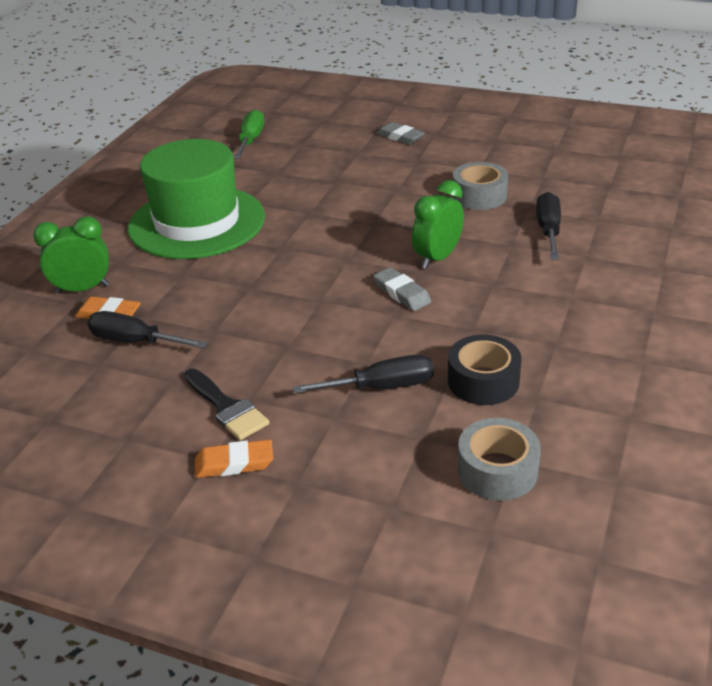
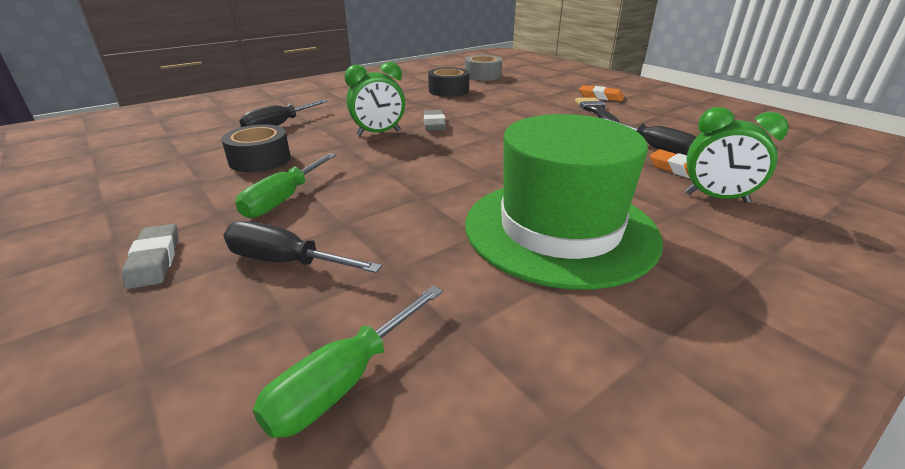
camera: 150 degrees left, 5 degrees down
(381, 387) = (501, 99): black screwdriver -> black screwdriver (286, 262)
(398, 179) = (283, 199): none -> green screwdriver
(479, 196) = (260, 159): grey tape -> black tape

